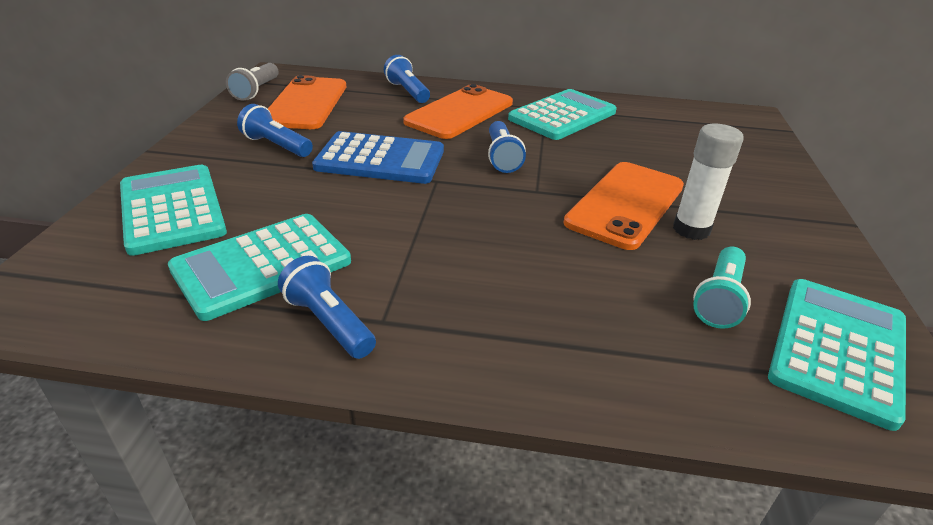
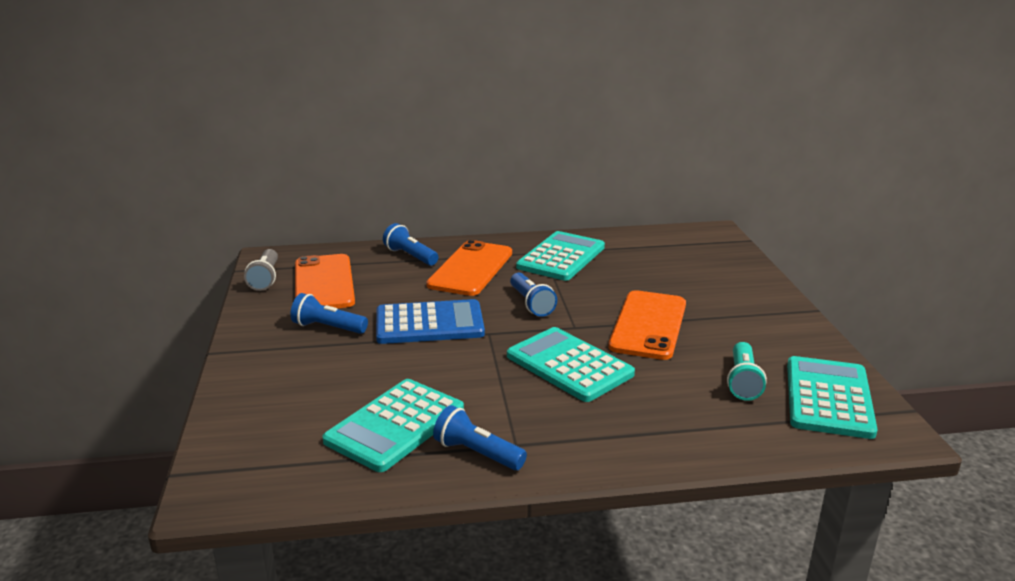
camera: 15 degrees left, 10 degrees down
(172, 209) = (281, 398): turquoise calculator -> turquoise calculator (569, 365)
(691, 229) = (704, 335): white glue stick -> none

